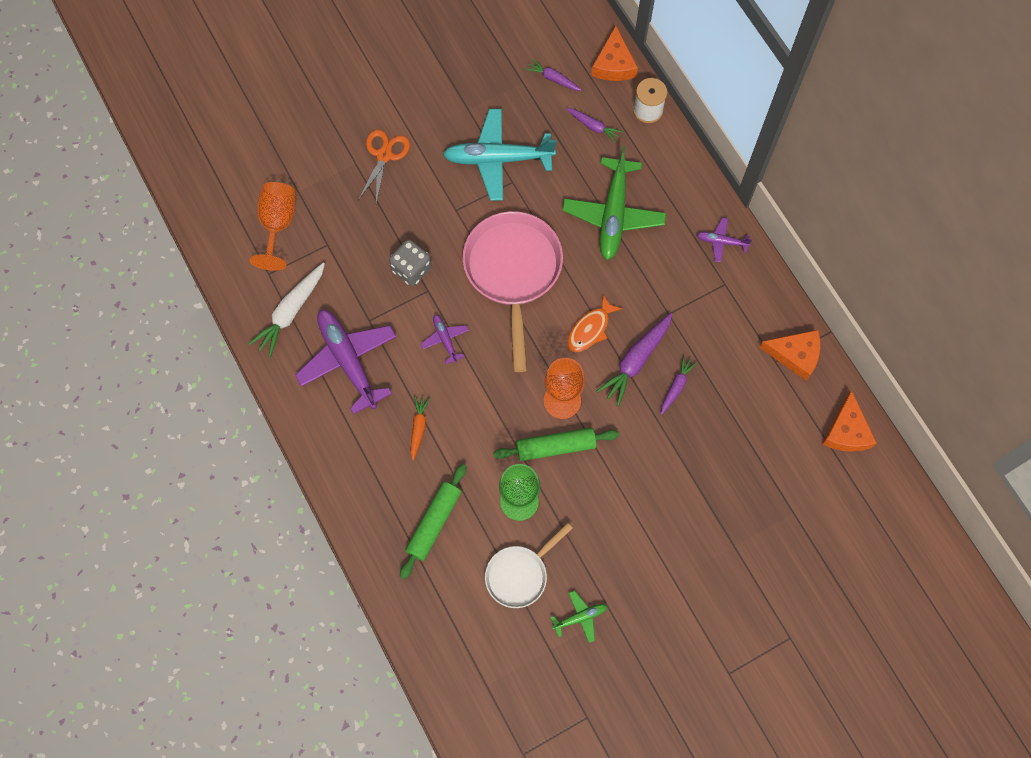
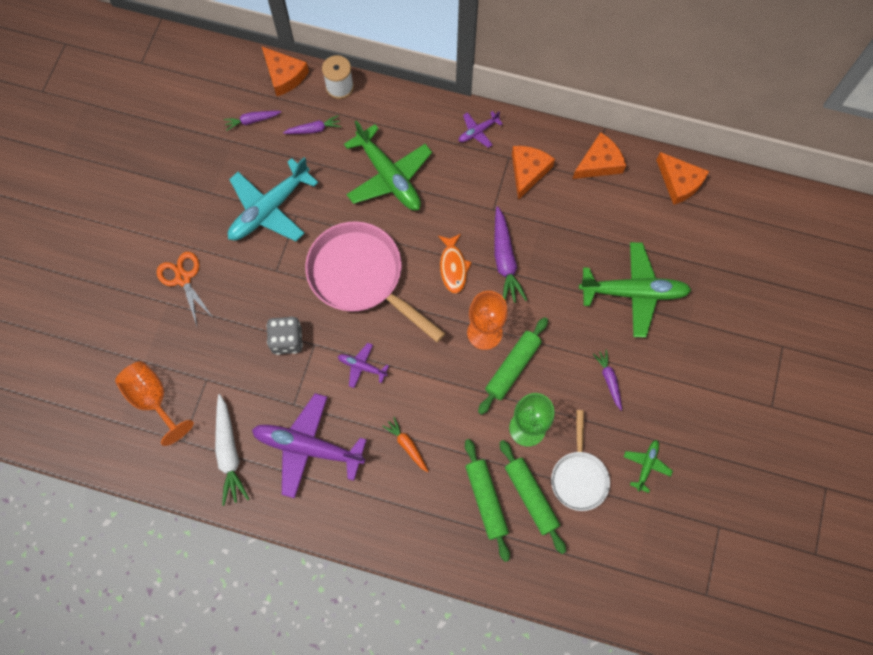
camera: 45 degrees left, 0 degrees up
(469, 553) = (531, 497): none -> green rolling pin
(676, 386) = (548, 253): purple carrot -> purple carrot (609, 380)
(712, 480) = (633, 292): none -> green plane
(728, 309) = (528, 171): none -> orange cheese

